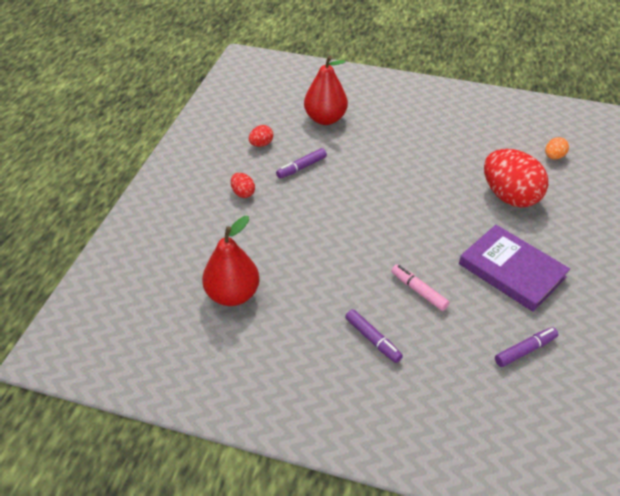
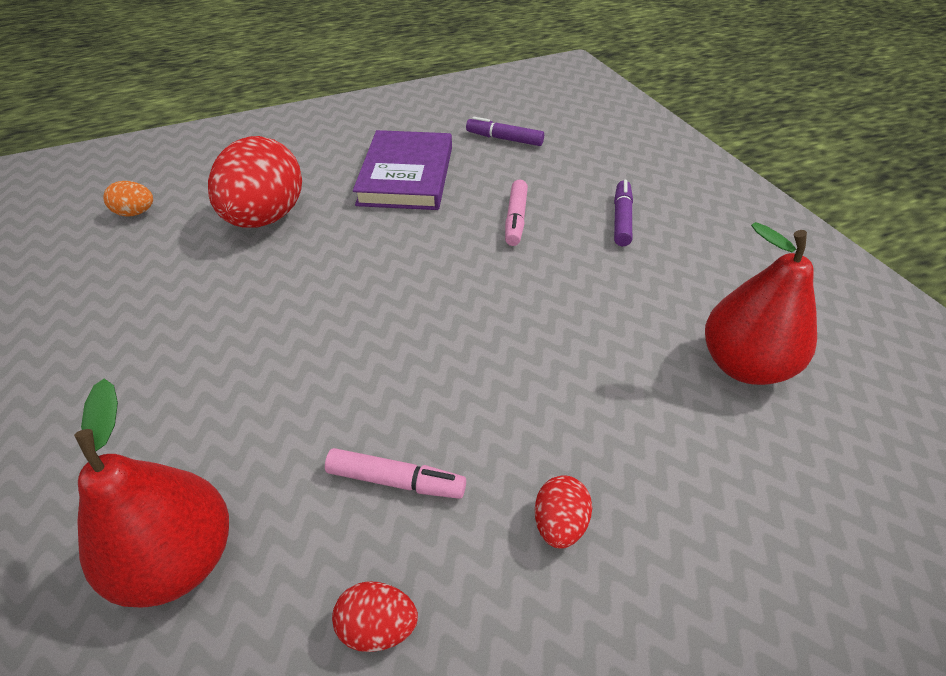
camera: 130 degrees left, 0 degrees up
(301, 167) = (396, 481): purple marker -> pink marker

